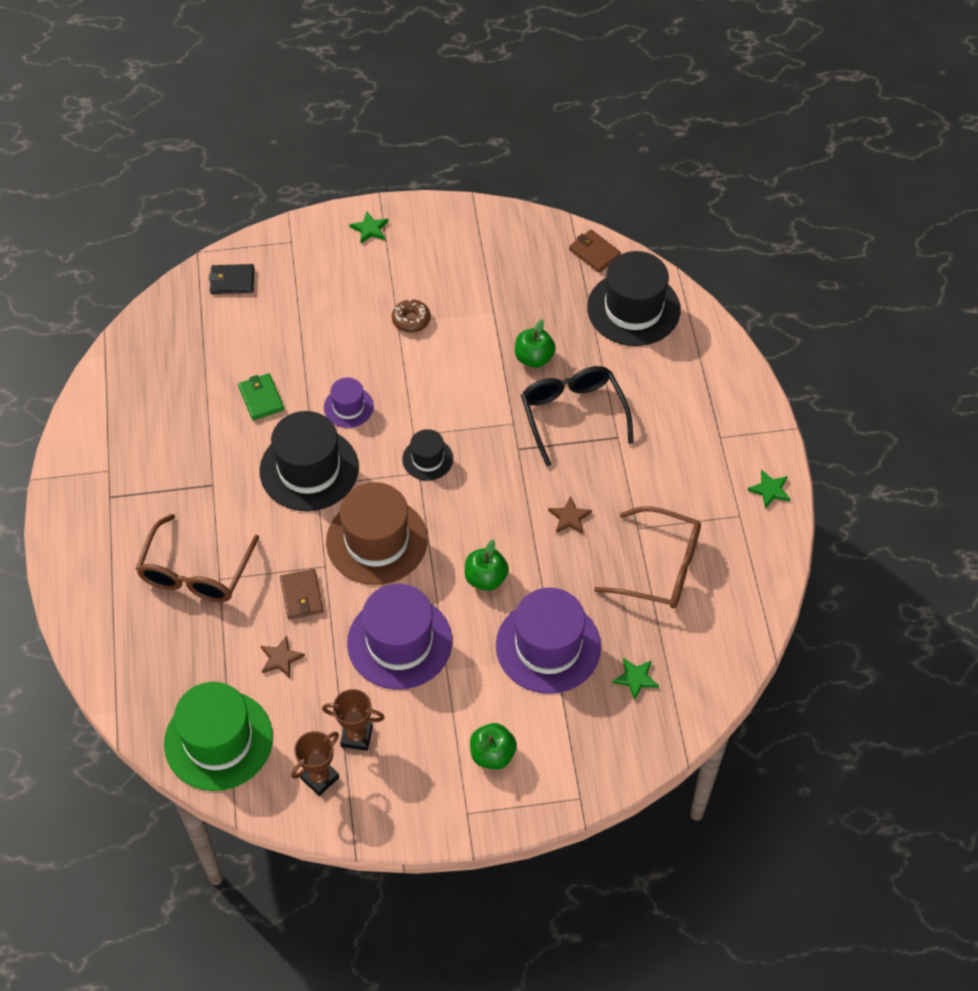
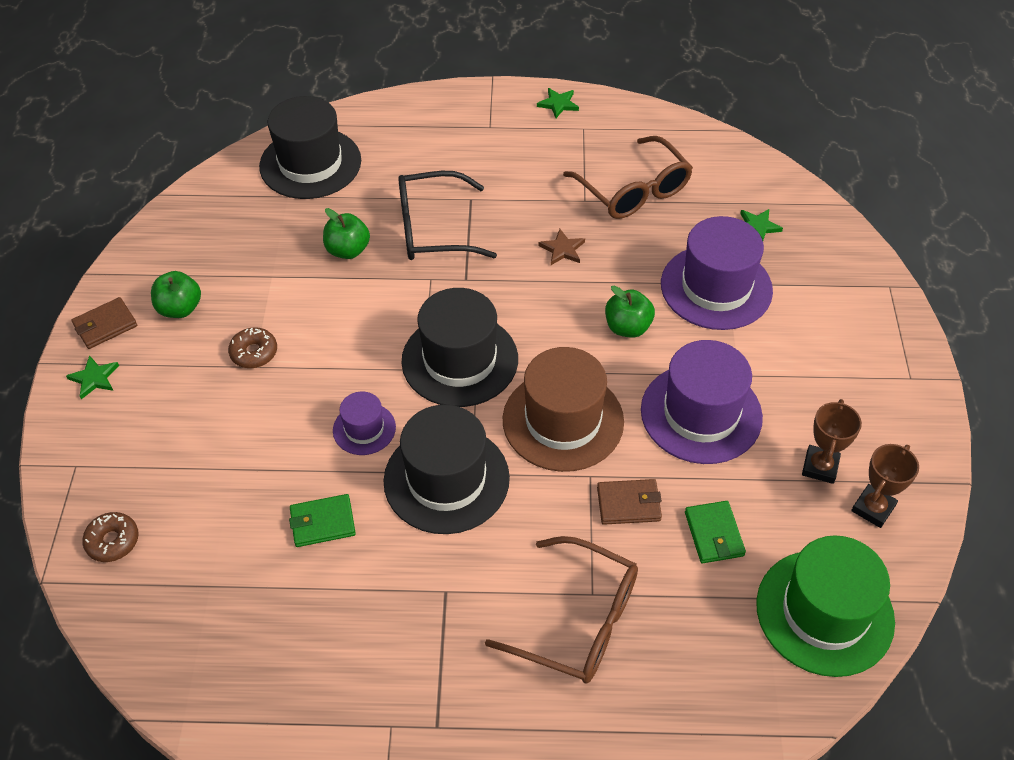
camera: 80 degrees left, 5 degrees down
(232, 281) = (113, 541): black wallet -> brown donut
(281, 658) = (713, 534): brown star -> green wallet
(319, 778) = (873, 508): brown trophy -> brown trophy turned 75 degrees clockwise
(427, 459) = (460, 360): black hat -> black hat, size x1.94
(492, 754) = (842, 348): green apple -> green apple (180, 308)
(594, 253) = (223, 182): brown wallet -> brown wallet (105, 325)
(660, 568) = (634, 191): brown glasses -> brown glasses turned 120 degrees clockwise

